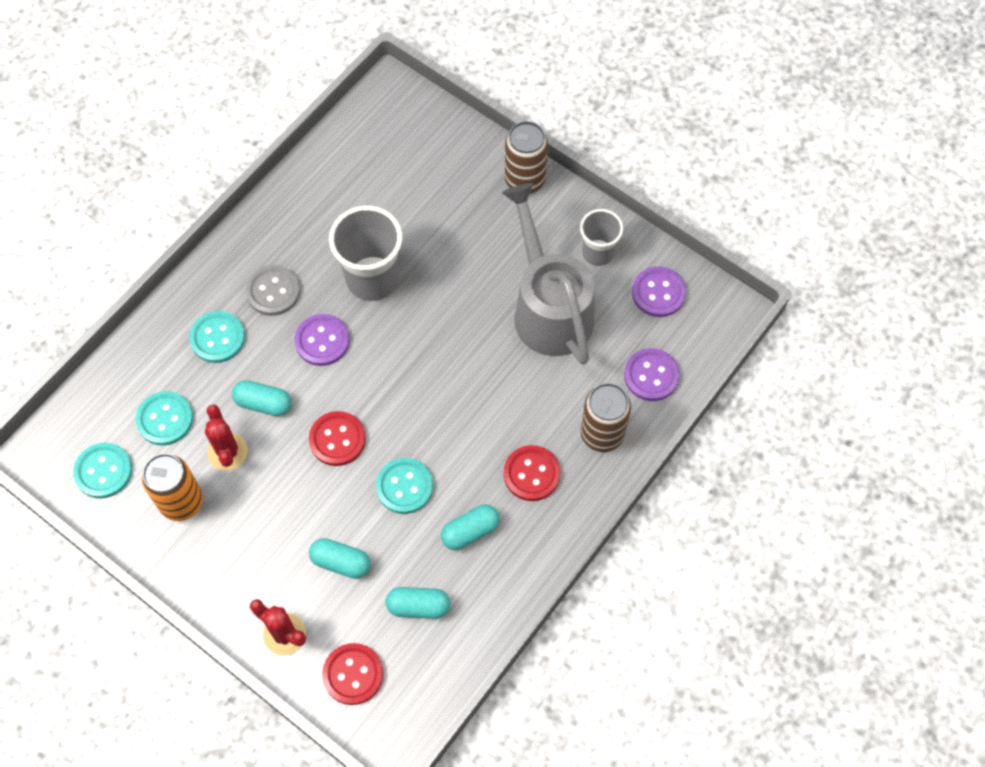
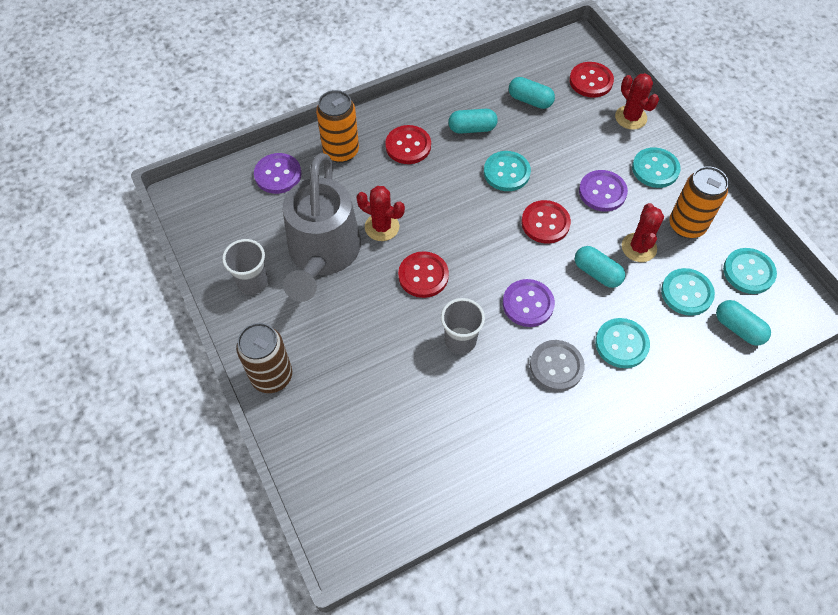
camera: 155 degrees left, 5 degrees down
(235, 566) = (655, 169): none -> turquoise button
(341, 562) = (574, 143): turquoise capsule -> turquoise capsule (738, 328)
(372, 279) = (460, 340): grey cup -> grey cup, size x0.61
(438, 327) = (423, 275): none -> red button
(506, 362) = (382, 227): none -> red cactus
(602, 434) = (341, 151): brown can -> orange can
(658, 293) = (228, 230): purple button -> purple button (602, 192)

